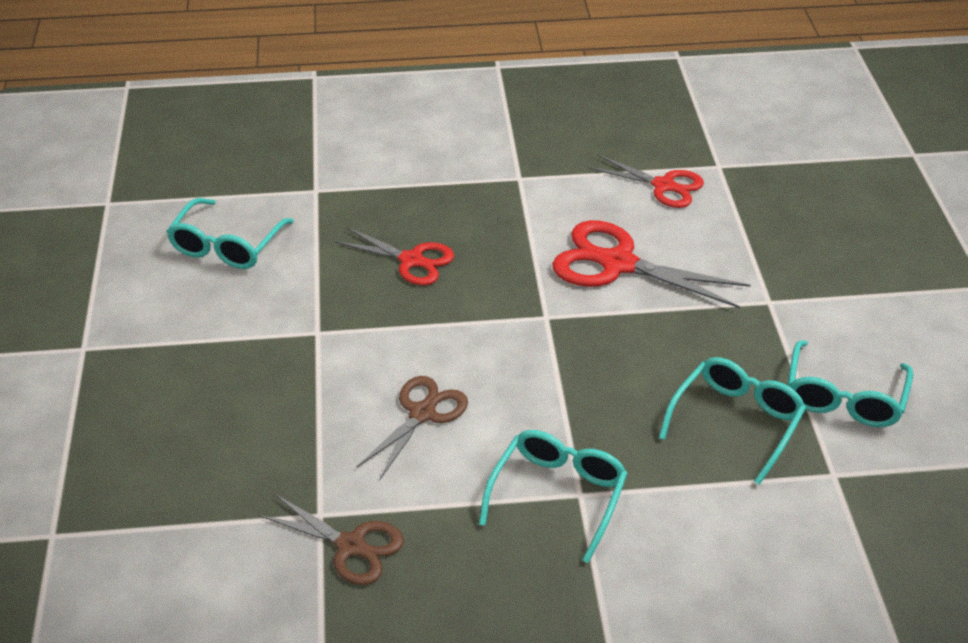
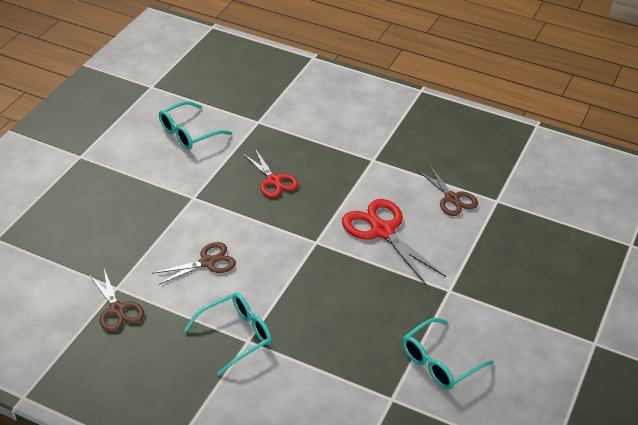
camera: 30 degrees right, 0 degrees up
(664, 186) = (452, 198): red scissors -> brown scissors
(736, 422) = (365, 345): turquoise glasses -> none

